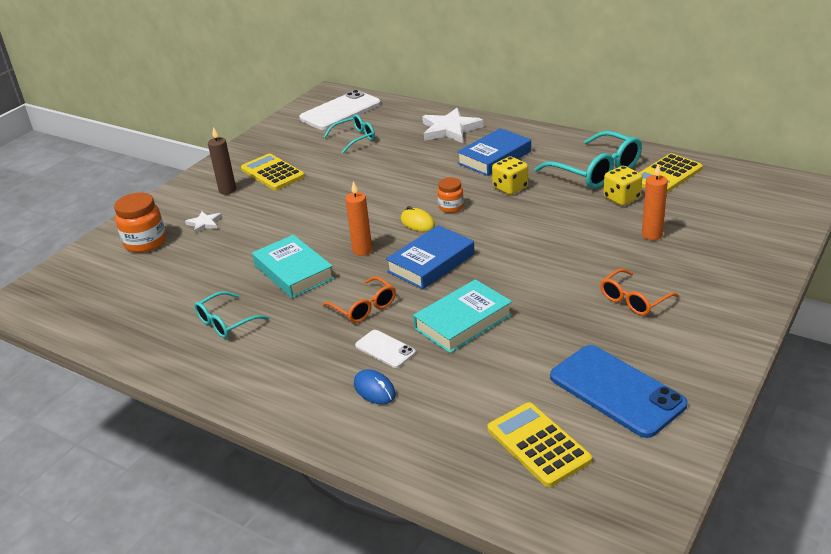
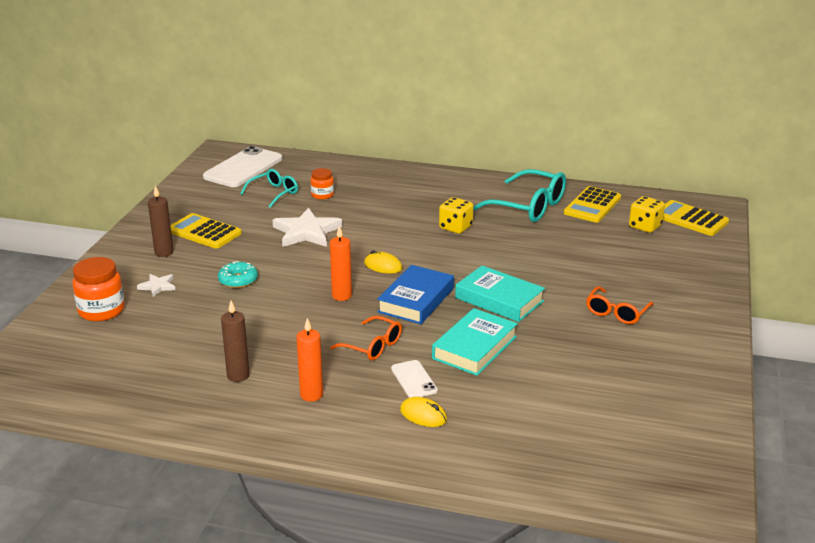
camera: 20 degrees left, 5 degrees down
(225, 322) = (238, 376): turquoise glasses -> brown candle
(276, 224) = (238, 280): none -> turquoise donut
(294, 272) = (282, 322): turquoise book -> turquoise book (499, 299)
(374, 389) = (423, 415): blue mouse -> yellow mouse
(385, 349) = (414, 380): white phone -> white phone turned 45 degrees clockwise
(450, 129) = (368, 178): white star -> white star (306, 232)
(451, 207) = (408, 249): orange jar -> orange jar (322, 195)
(494, 157) = (425, 201): blue book -> none
(538, 445) = (595, 439): yellow calculator -> yellow calculator (690, 219)
(616, 391) = (639, 387): blue phone -> none
(621, 198) = (563, 228): yellow dice -> yellow dice (645, 226)
(652, 235) = (605, 257): orange candle -> orange candle (311, 395)

